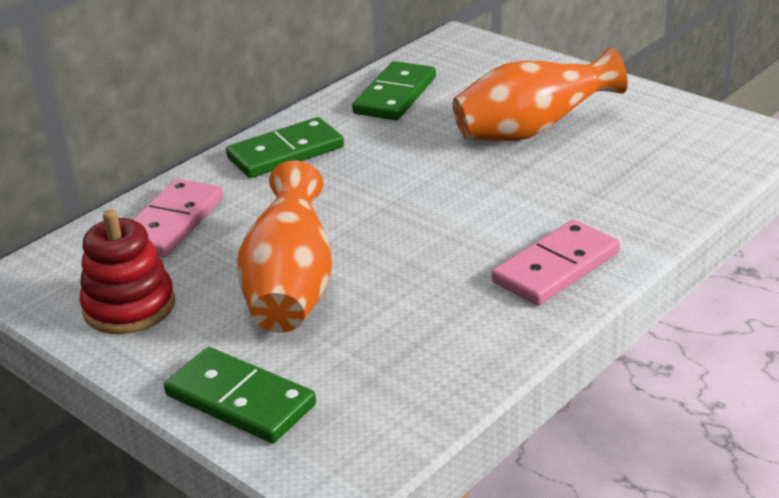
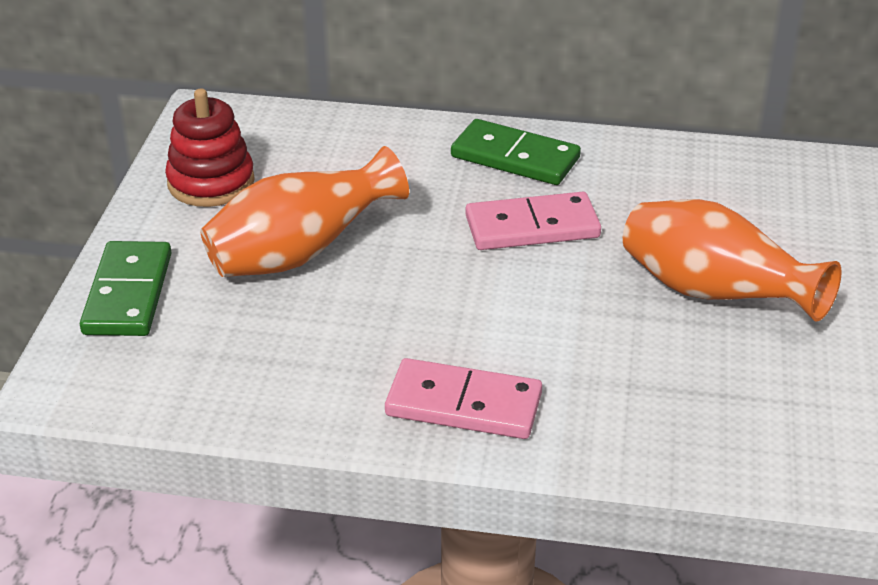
camera: 55 degrees right, 5 degrees up
(172, 223) = (346, 148): pink domino -> pink domino (532, 227)
(395, 95) = (690, 177): green domino -> none

